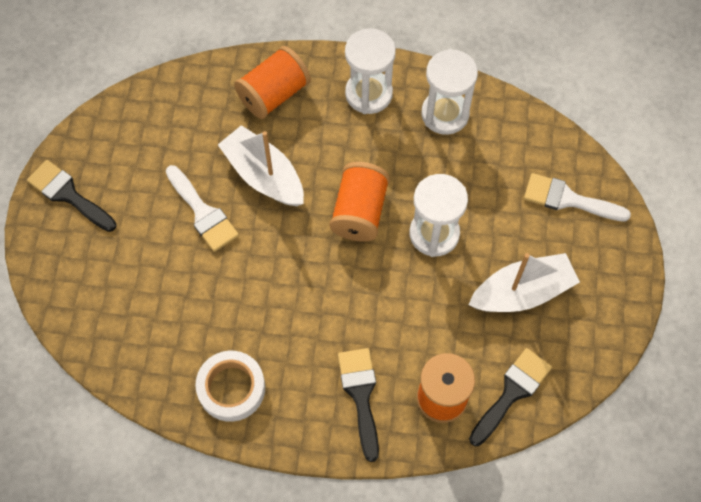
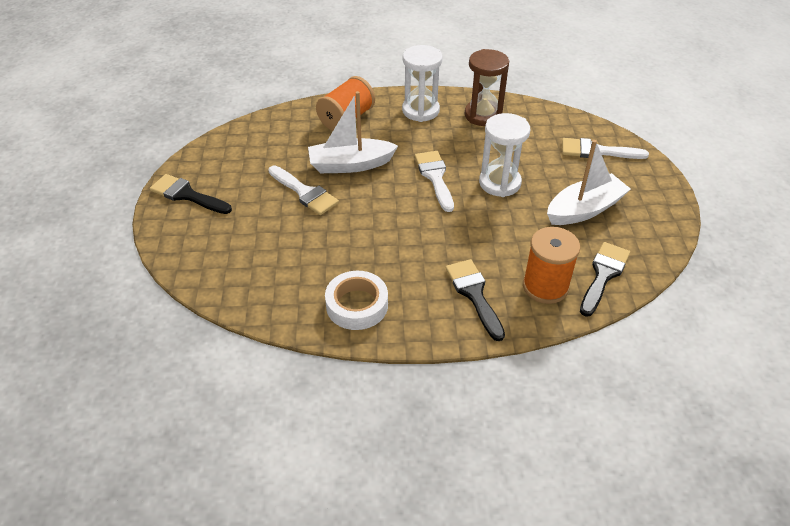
camera: 10 degrees left, 20 degrees down
(264, 175) = (350, 165): white boat -> white boat turned 45 degrees counterclockwise
(359, 212) = (435, 177): orange spool -> white brush
(445, 114) = (483, 115): white hourglass -> brown hourglass

